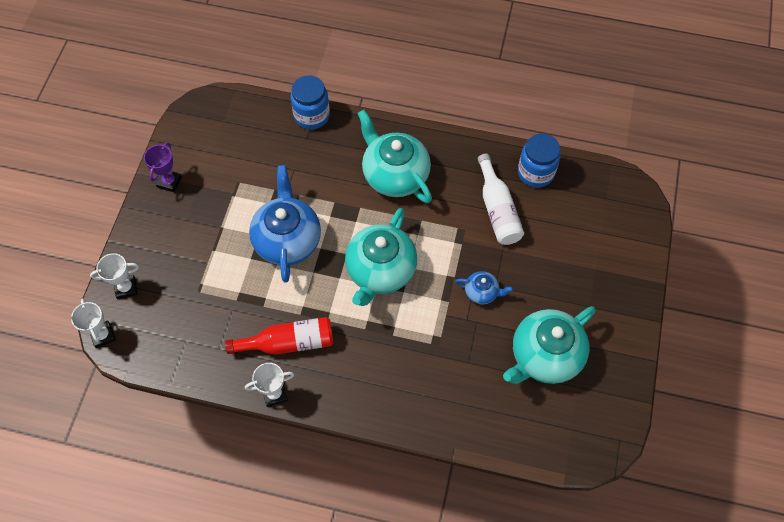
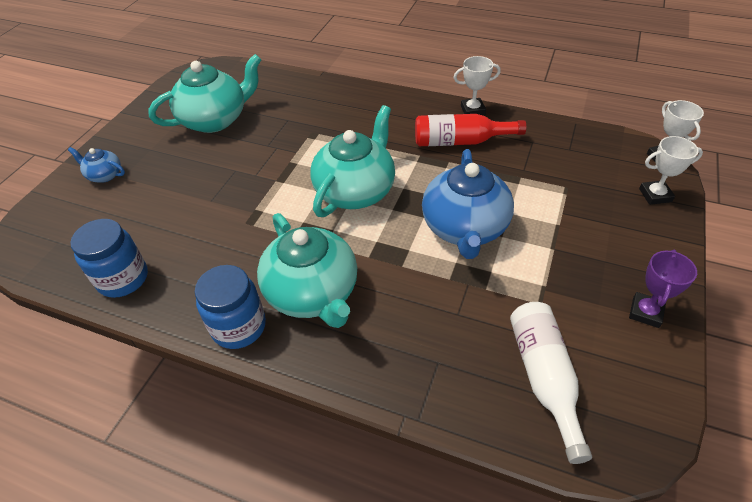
camera: 170 degrees left, 15 degrees down
(312, 116) = (428, 401): blue jar -> blue jar (239, 327)
(482, 292) = (252, 166): blue teapot -> blue teapot (104, 175)
(497, 209) = (195, 240): white bottle -> white bottle (544, 378)

